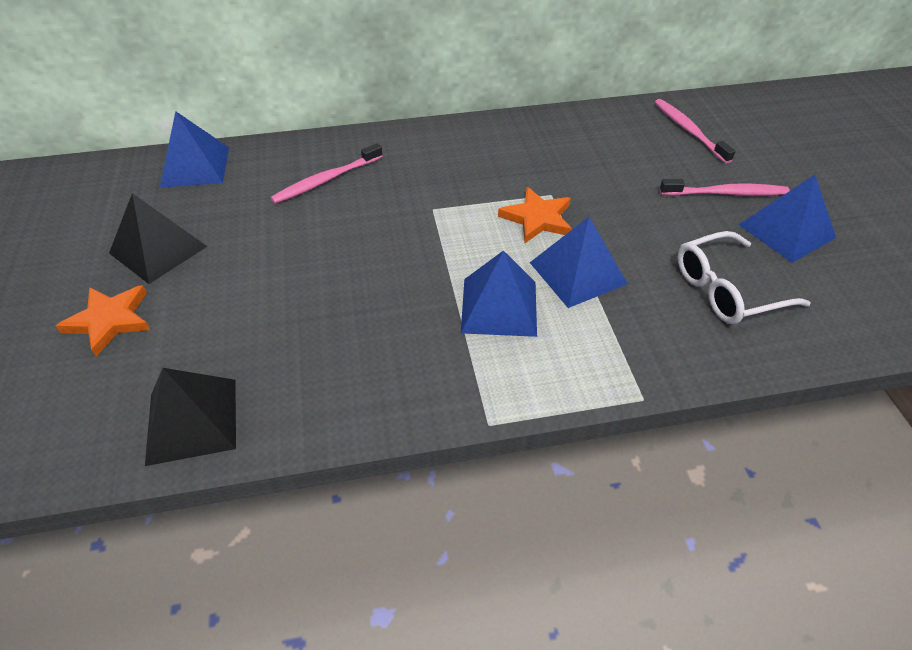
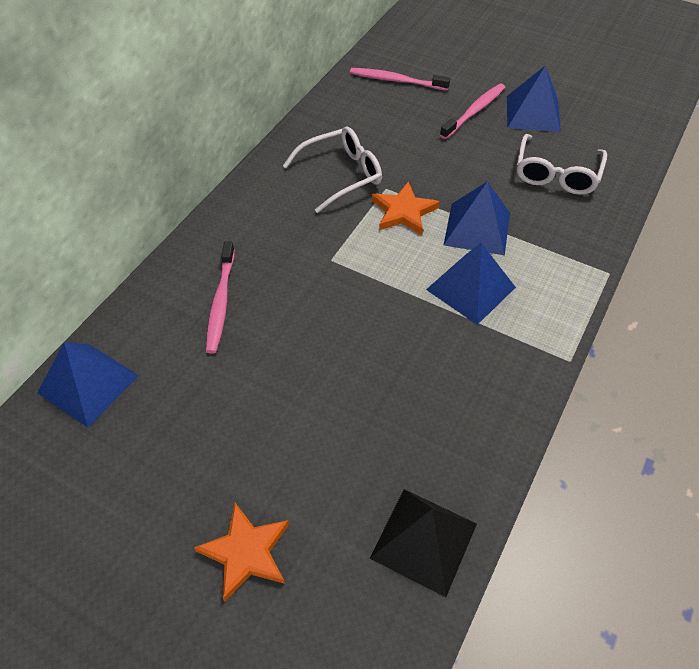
camera: 50 degrees left, 5 degrees up
(158, 249) = (183, 470): black pyramid -> none
(532, 163) = (341, 175): none -> white glasses

